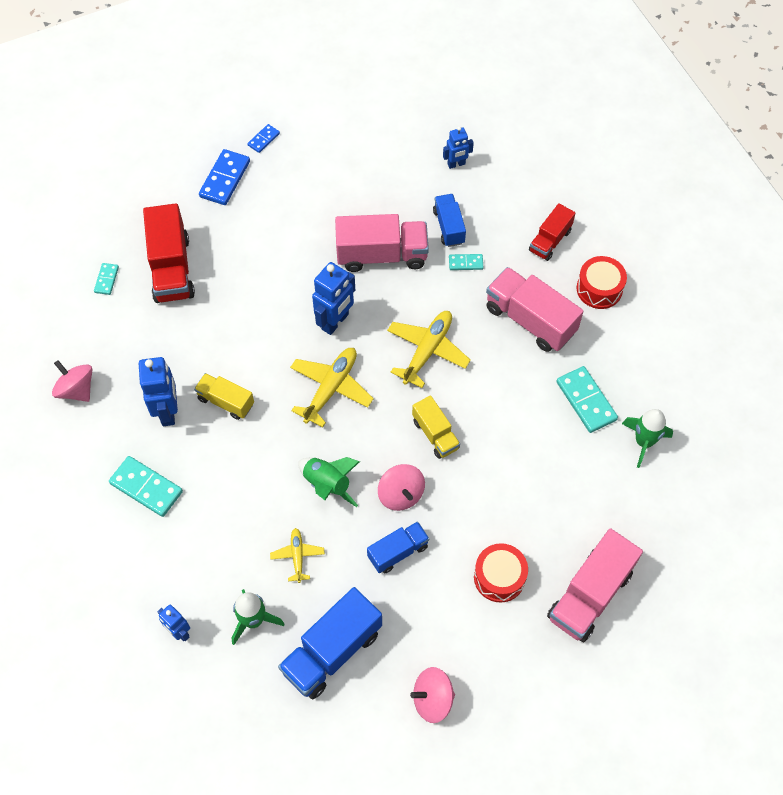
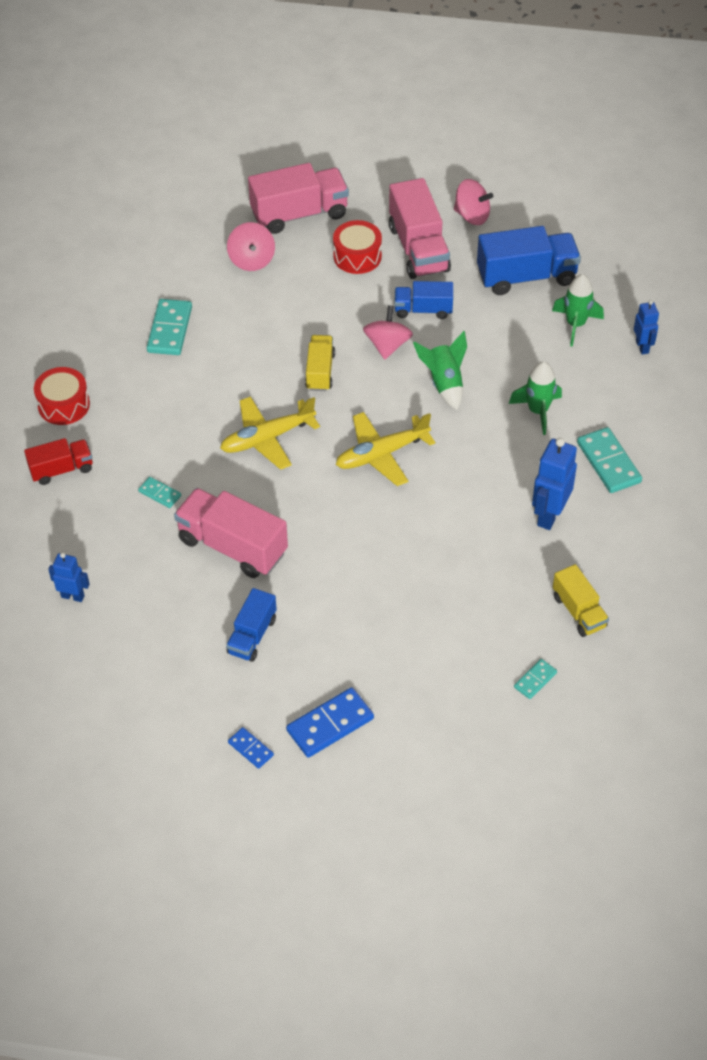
camera: 145 degrees left, 10 degrees down
(76, 389) = (629, 582): pink spinning top -> pink spinning top (252, 260)
(172, 268) = (457, 653): red truck -> none
(226, 401) = (488, 495): yellow truck -> yellow truck (578, 611)
(263, 139) = (250, 749): blue domino -> blue domino turned 60 degrees clockwise
(297, 556) = (508, 347): yellow plane -> none
(335, 322) = (331, 509): blue robot -> none
(449, 227) = (142, 536): blue truck -> blue truck (252, 635)
(530, 320) = (151, 413): pink truck -> pink truck (418, 249)
(643, 442) = (155, 279): green rocket -> green rocket (538, 411)

